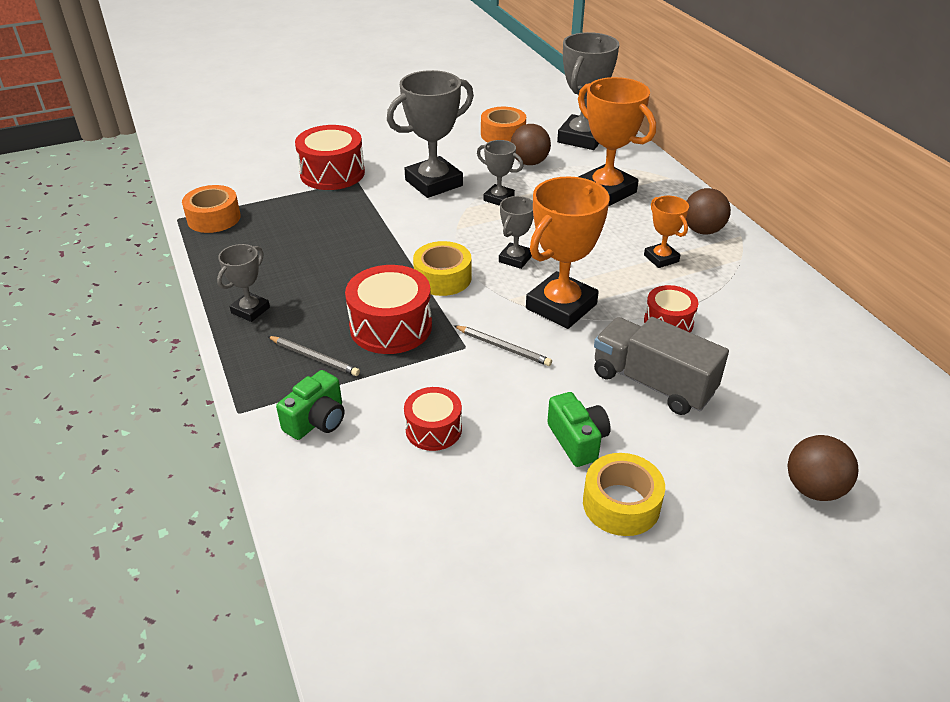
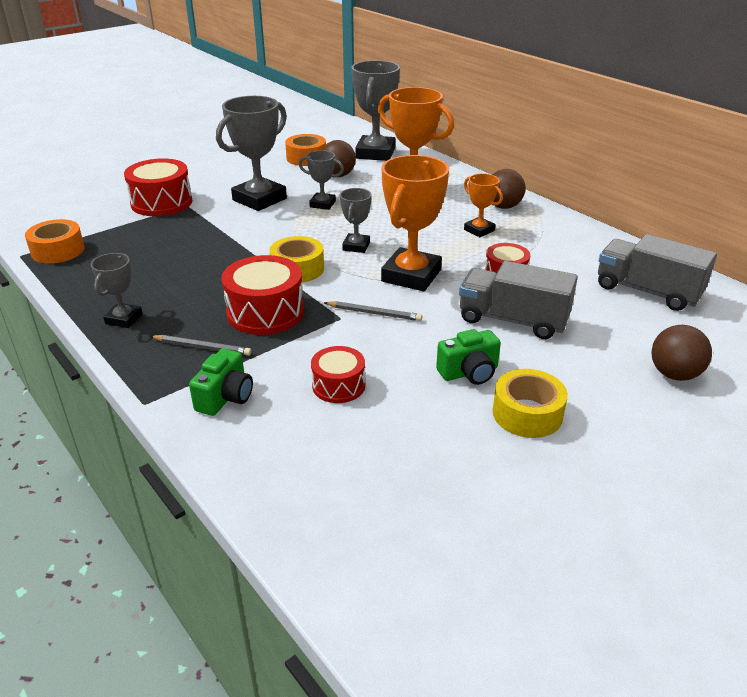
camera: 15 degrees left, 5 degrees down
(577, 440) = (469, 372): green camera -> green camera turned 105 degrees clockwise
(829, 373) = (647, 291): none -> grey truck

